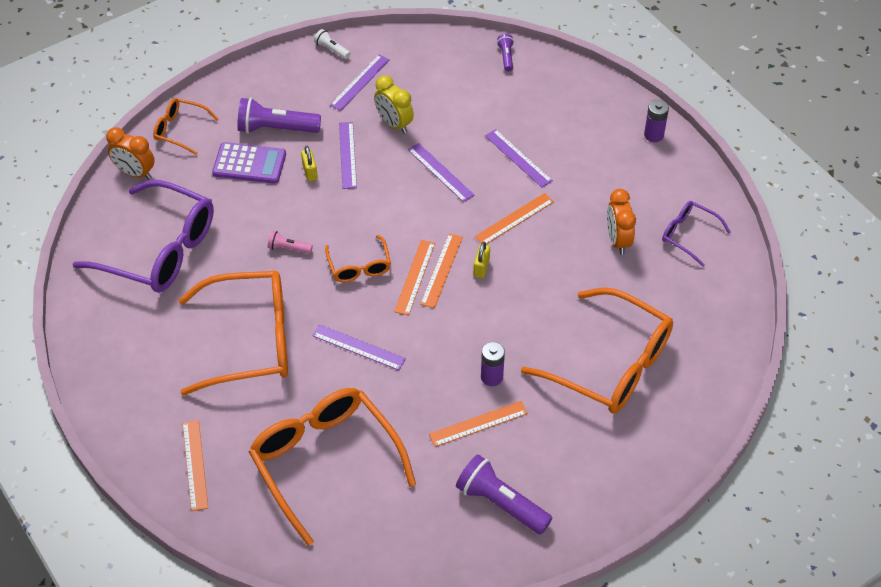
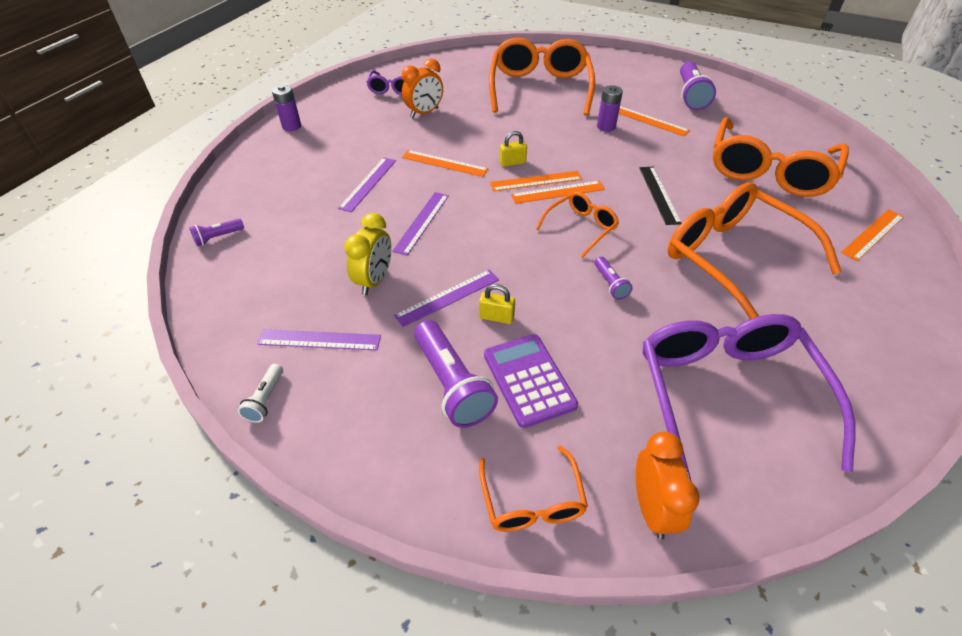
camera: 120 degrees left, 5 degrees down
(288, 248) = (610, 284): pink flashlight -> purple flashlight
(310, 172) = (496, 317): yellow padlock -> yellow padlock turned 60 degrees clockwise
(359, 347) = (659, 194): purple ruler -> black ruler

